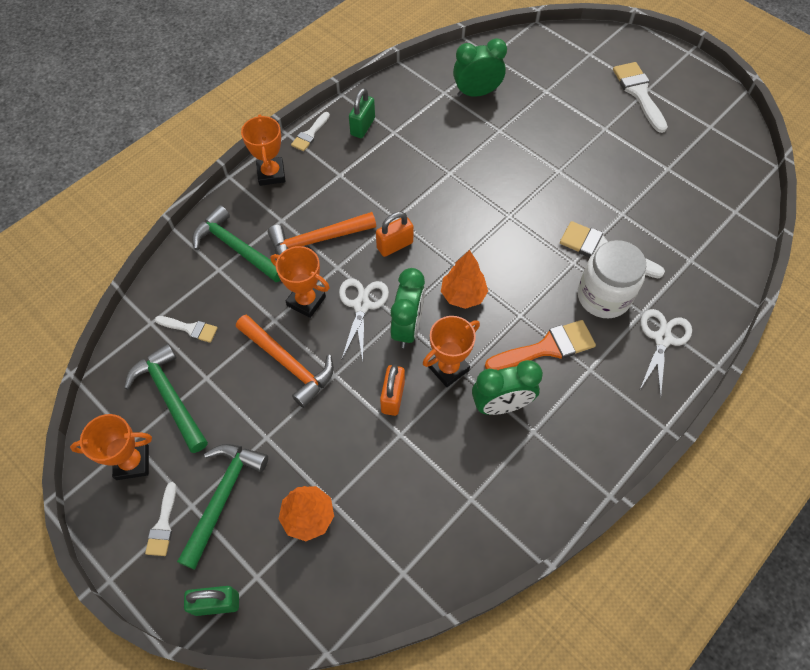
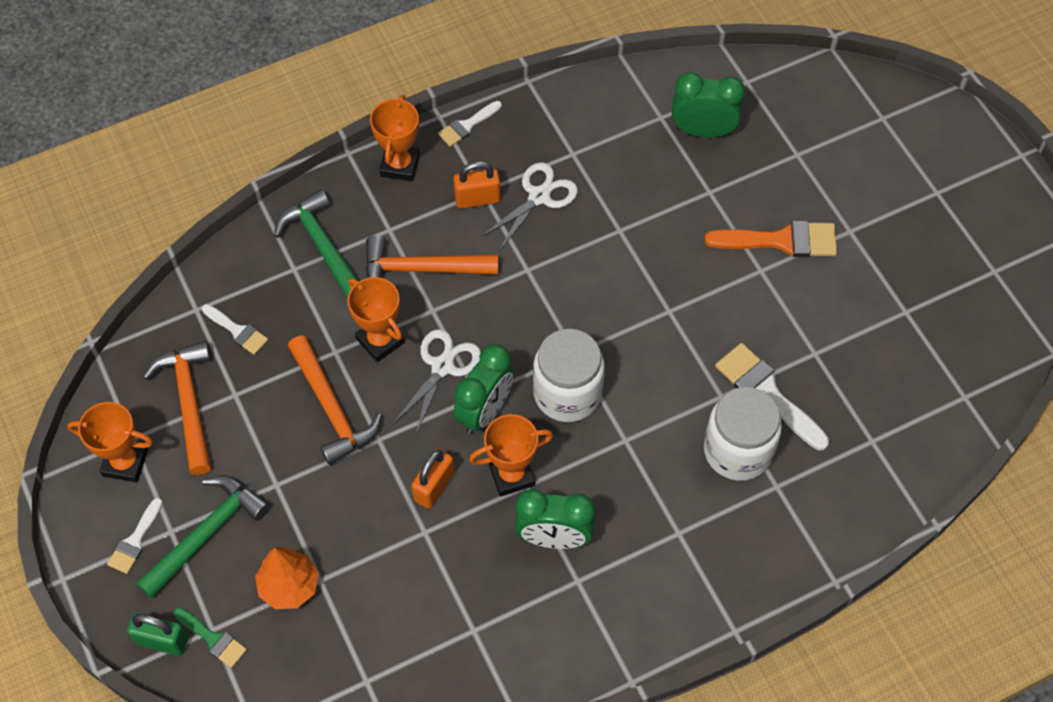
camera: 20 degrees right, 0 degrees up
(170, 397) = (189, 403): green hammer -> orange hammer
(260, 585) = (213, 639): none -> green brush
(362, 127) = (537, 135): green padlock -> none
(395, 245) = (512, 304): orange padlock -> orange padlock (477, 199)
(463, 295) = (567, 393): orange tree -> white jar
(546, 348) = (638, 490): orange brush -> orange brush (781, 241)
(639, 93) = (920, 195): white brush -> none
(662, 338) = (784, 525): white scissors -> white scissors (539, 196)

